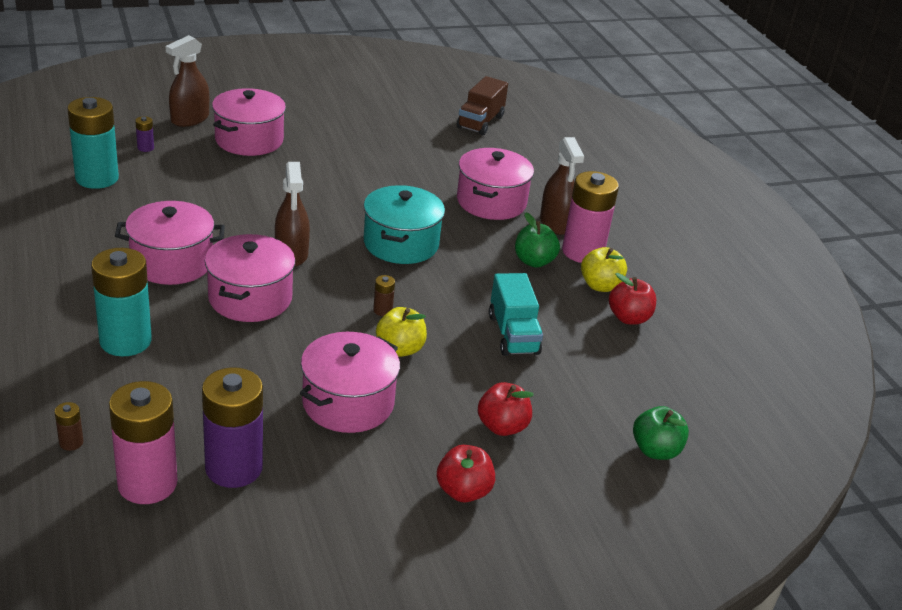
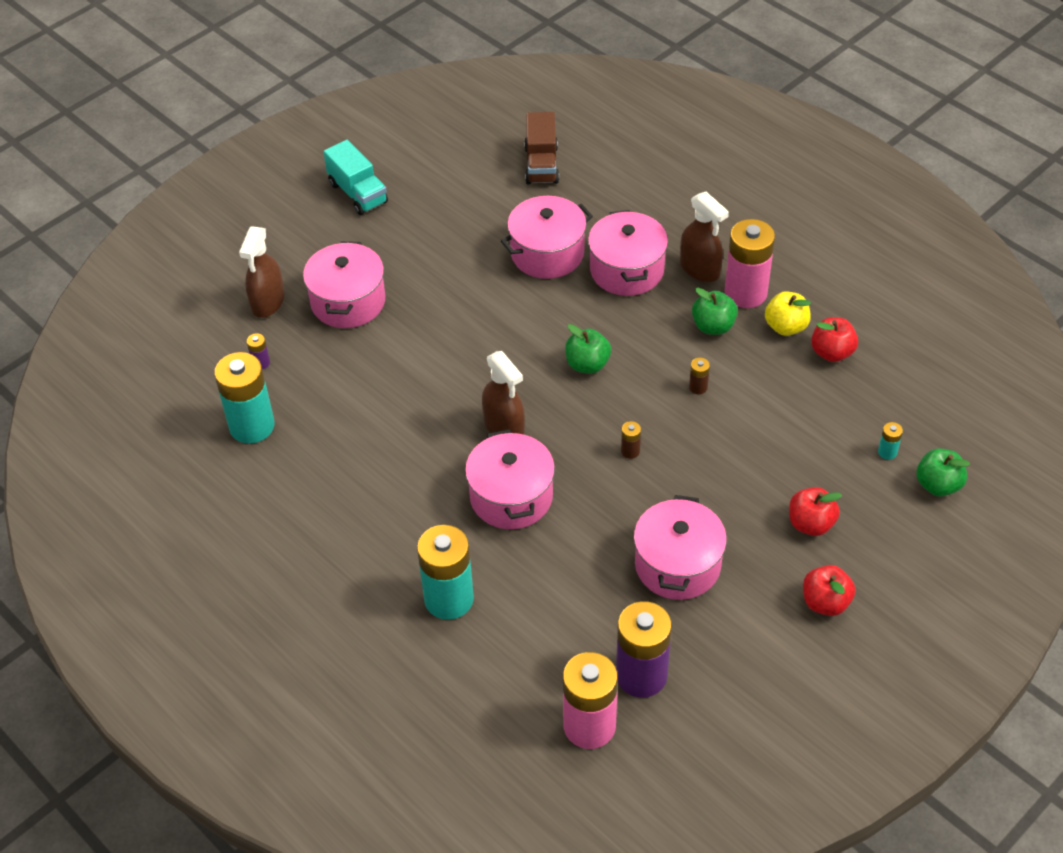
camera: 20 degrees left, 15 degrees up
(71, 442) = (497, 721): brown battery -> brown battery (698, 387)
(172, 262) = (411, 492): pink pot -> pink pot (547, 253)
(400, 349) = (675, 486): yellow apple -> none
(401, 244) = (587, 364): turquoise pot -> green apple
(513, 334) = (753, 421): turquoise truck -> turquoise truck (358, 193)
(624, 406) = (887, 452): none -> turquoise battery

